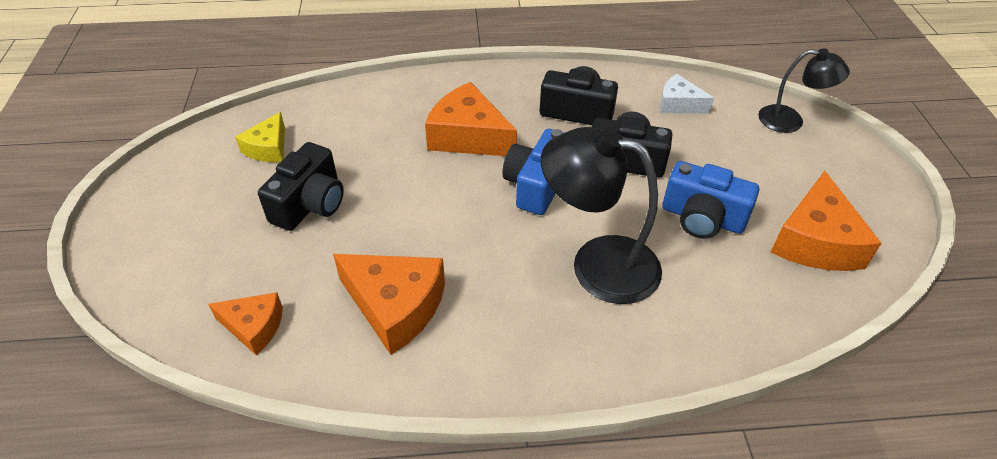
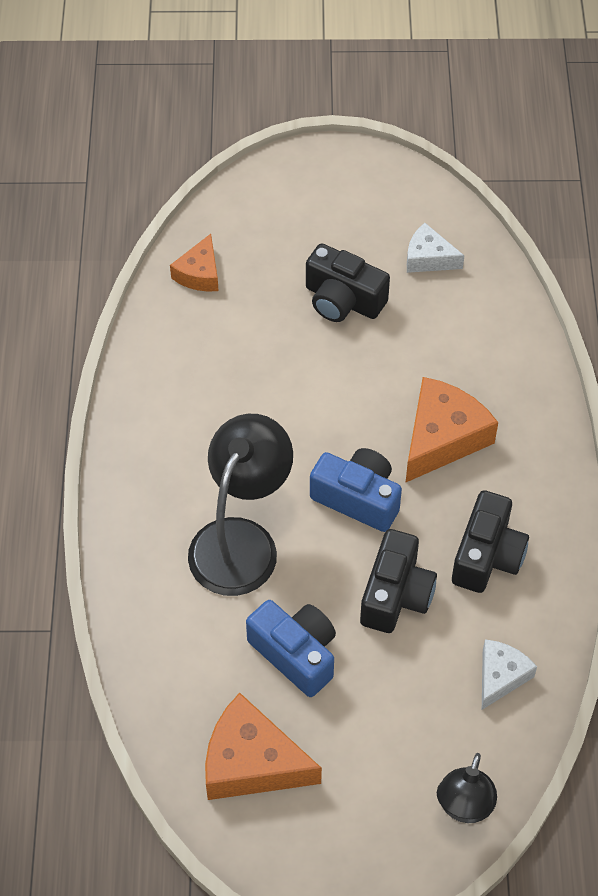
camera: 95 degrees right, 10 degrees up
(268, 148) = (428, 258): yellow cheese -> white cheese
(395, 307) = (208, 372): orange cheese -> none
(702, 218) = (296, 654): blue camera -> blue camera turned 105 degrees clockwise

